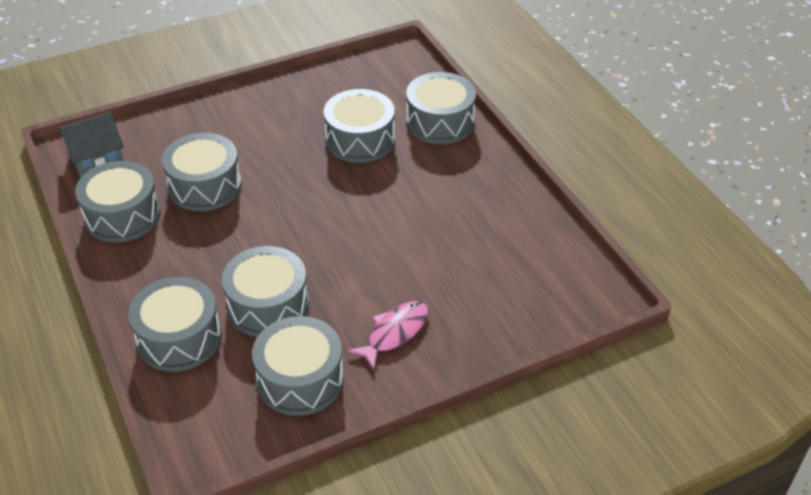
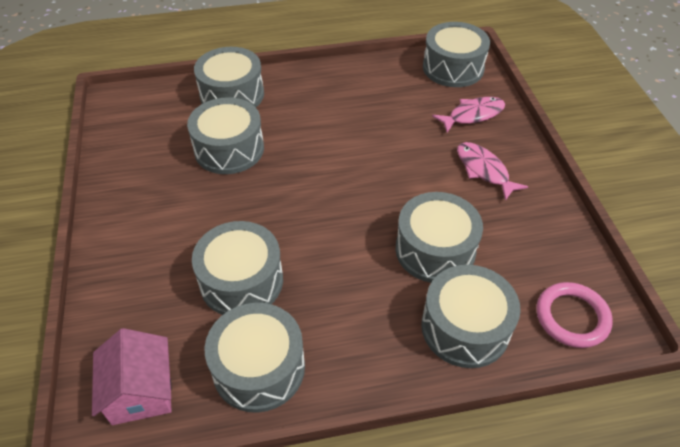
camera: 75 degrees left, 5 degrees up
(97, 160) = (141, 391): grey house -> pink house
(204, 420) = (572, 317): none -> pink ring
(300, 379) = (529, 239): grey drum -> grey drum (453, 68)
(487, 314) = (472, 115): none -> pink fish

